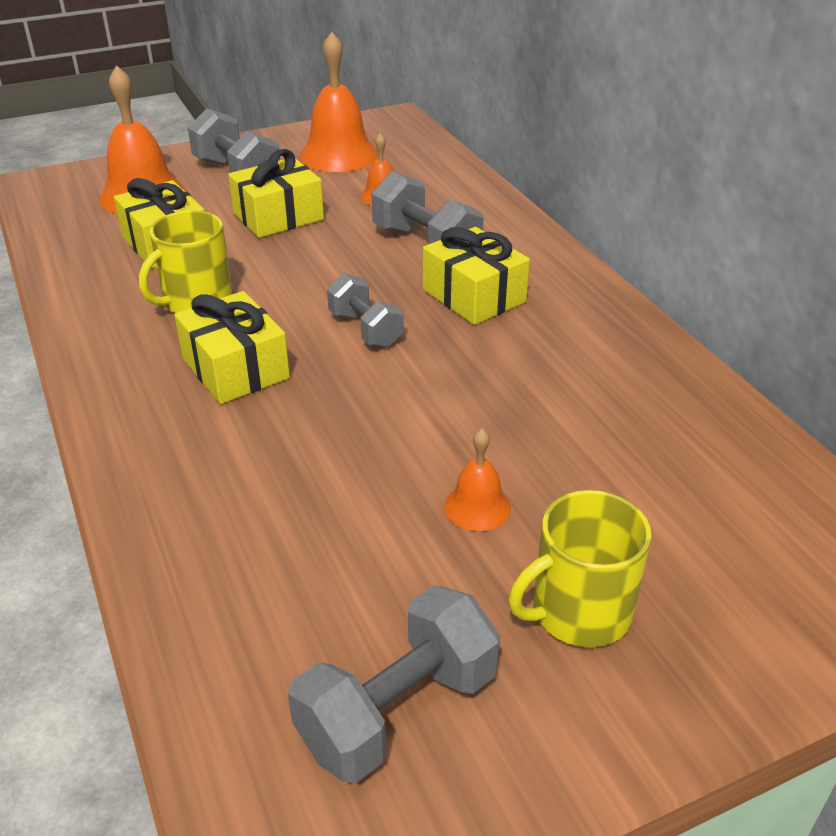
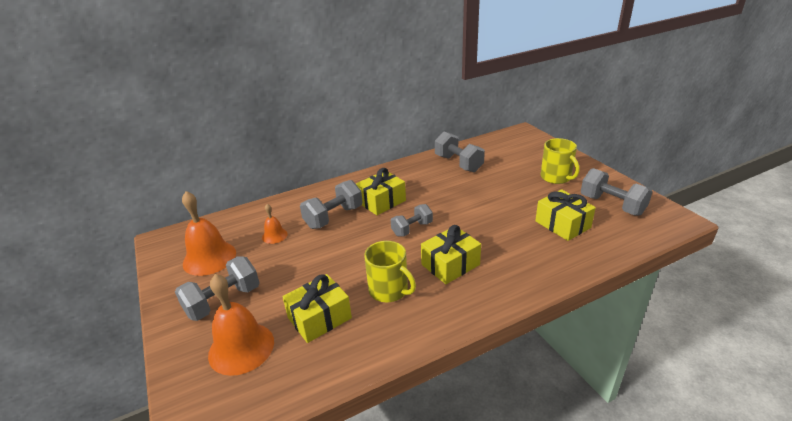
camera: 90 degrees left, 5 degrees down
(278, 216) = (291, 272): yellow gift -> yellow gift (562, 224)
(477, 506) = (519, 195): orange bell -> none
(655, 415) = (458, 163): none -> grey dumbbell

